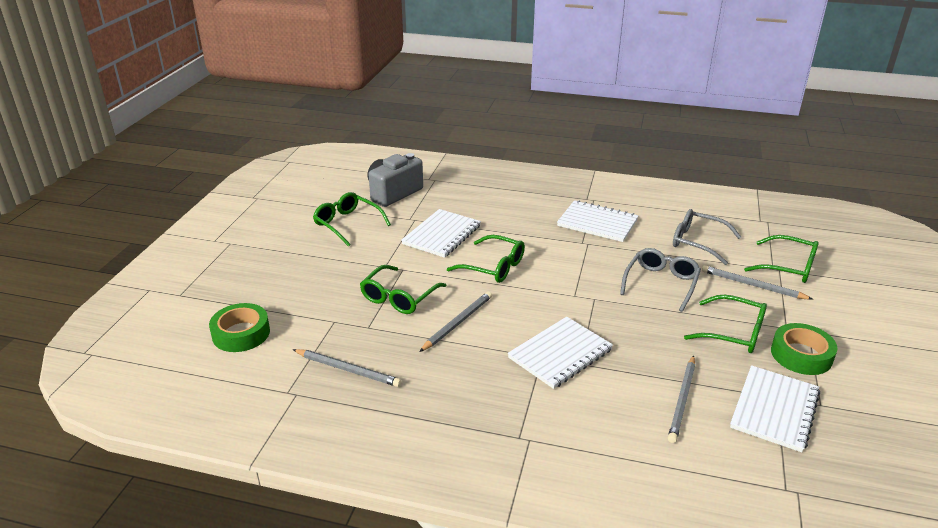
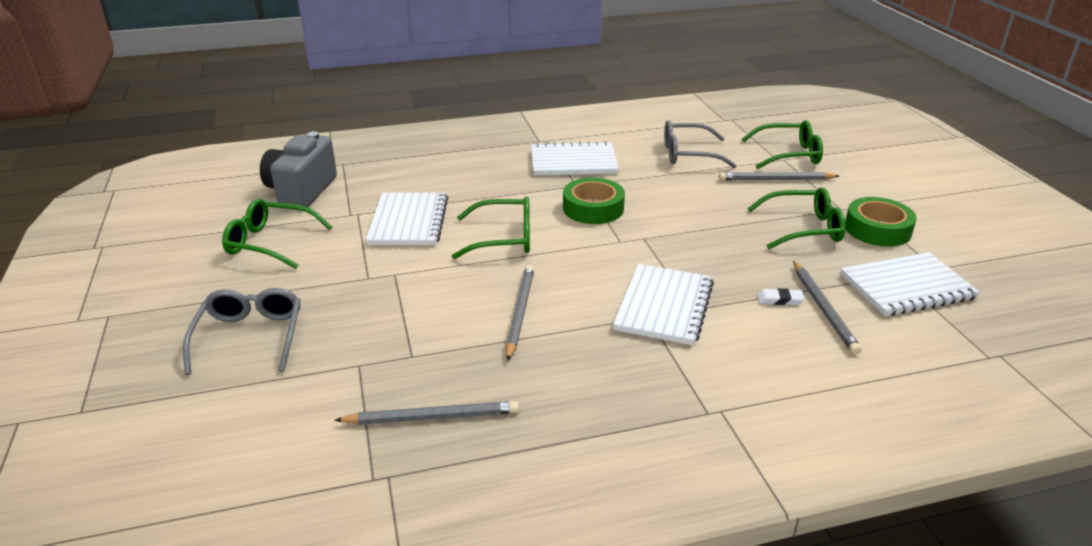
camera: 30 degrees left, 0 degrees up
(241, 333) = (232, 429): green tape -> green tape (593, 208)
(399, 297) = (420, 307): green glasses -> none
(653, 381) = (779, 300): none -> white eraser
(661, 284) = (693, 203): grey glasses -> grey glasses (249, 337)
(774, 410) = (907, 287): white notebook -> white notebook turned 75 degrees clockwise

